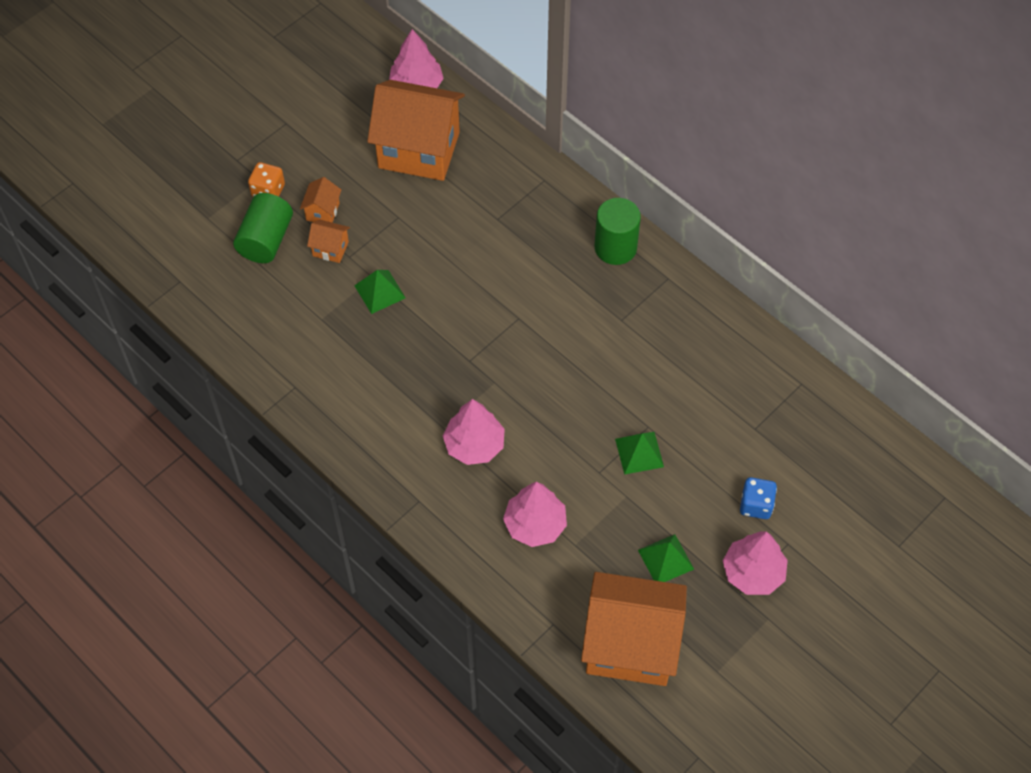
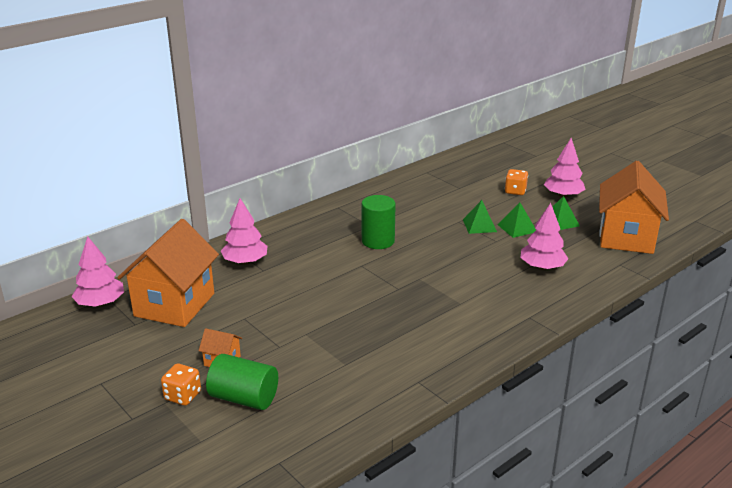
camera: 85 degrees left, 30 degrees down
(330, 249) = (267, 357): orange house -> none
(379, 291) = (322, 330): green pyramid -> green pyramid (517, 228)
(474, 445) = (476, 289): pink tree -> pink tree (245, 262)
(615, 247) = (306, 224): green cylinder -> green cylinder (378, 241)
(756, 505) = (515, 191): blue dice -> orange dice

